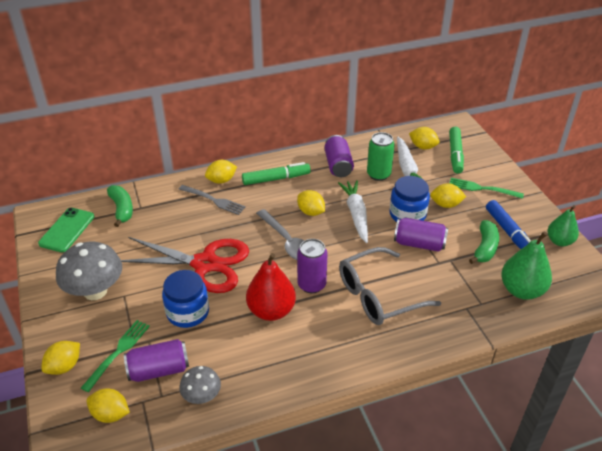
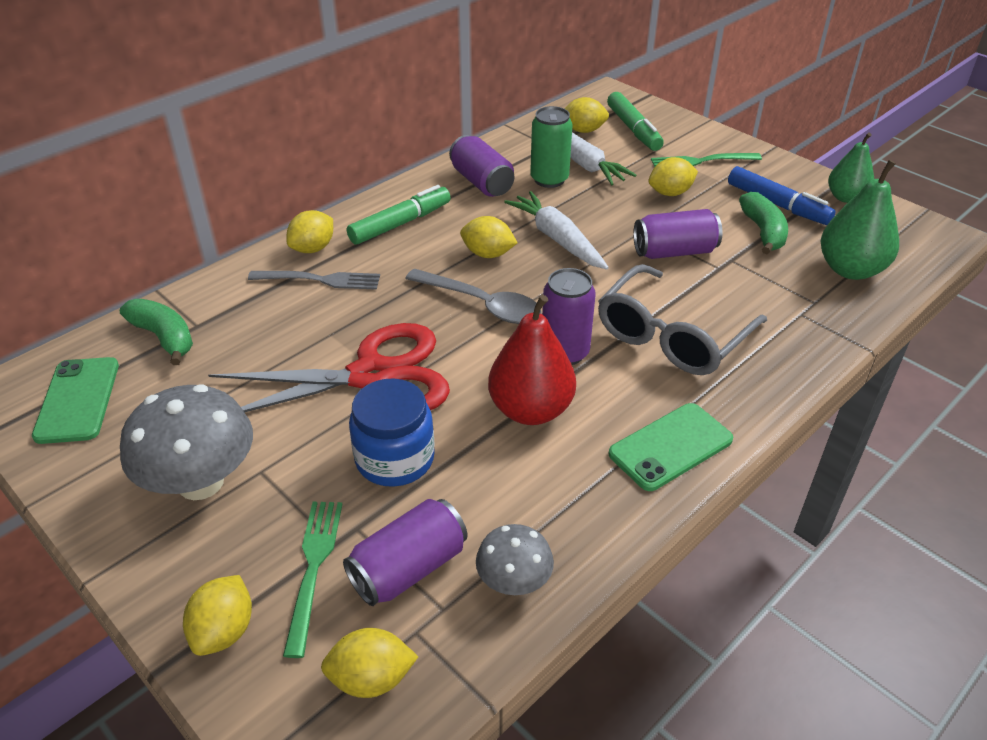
camera: 25 degrees left, 0 degrees up
(329, 358) = (670, 446): none -> green phone
(407, 214) = (629, 219): blue jar -> none

